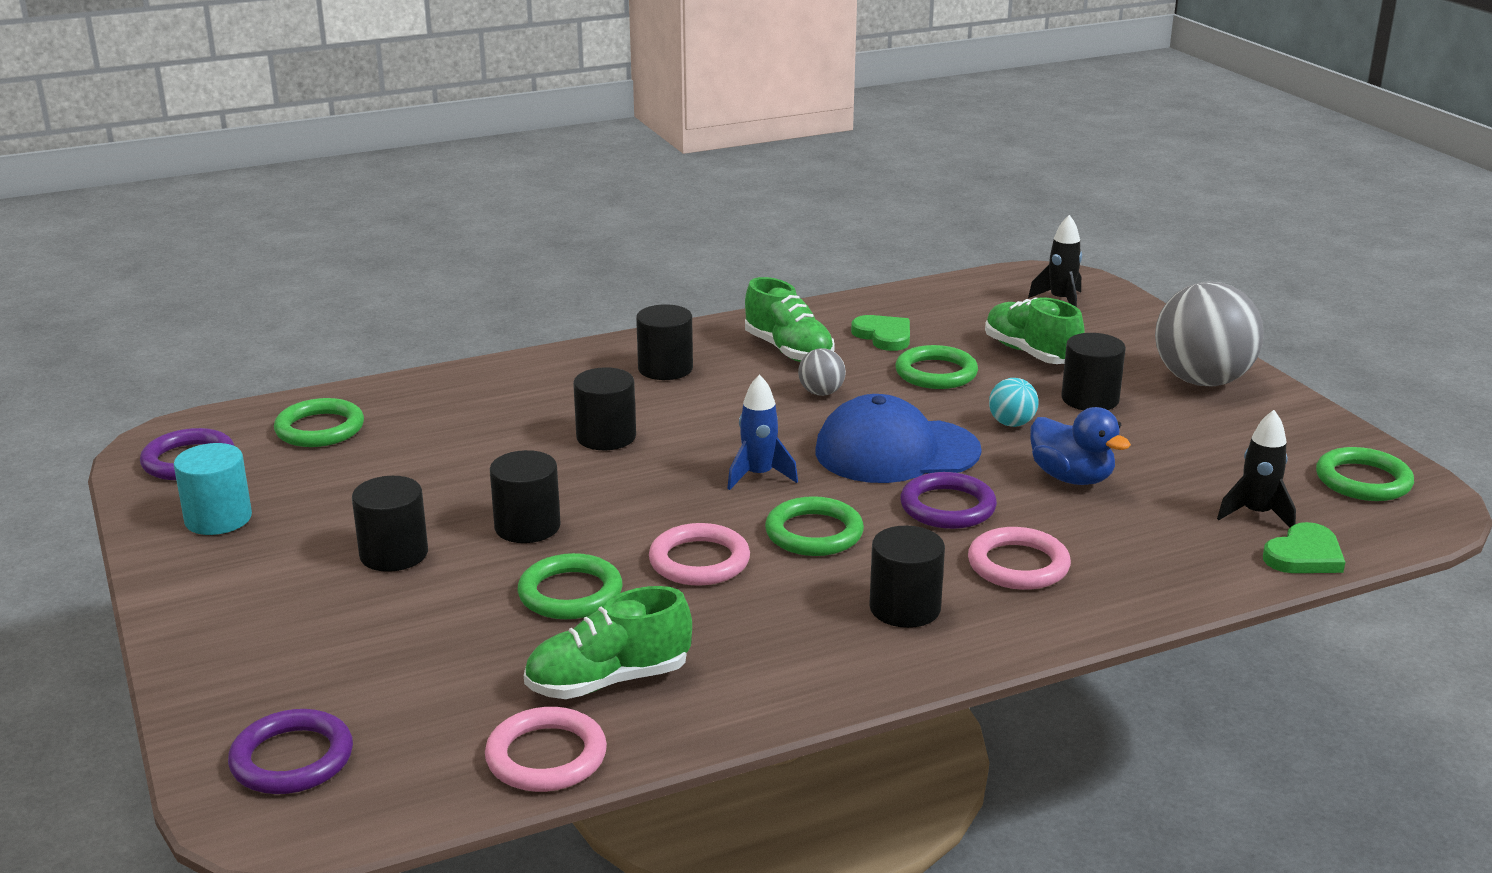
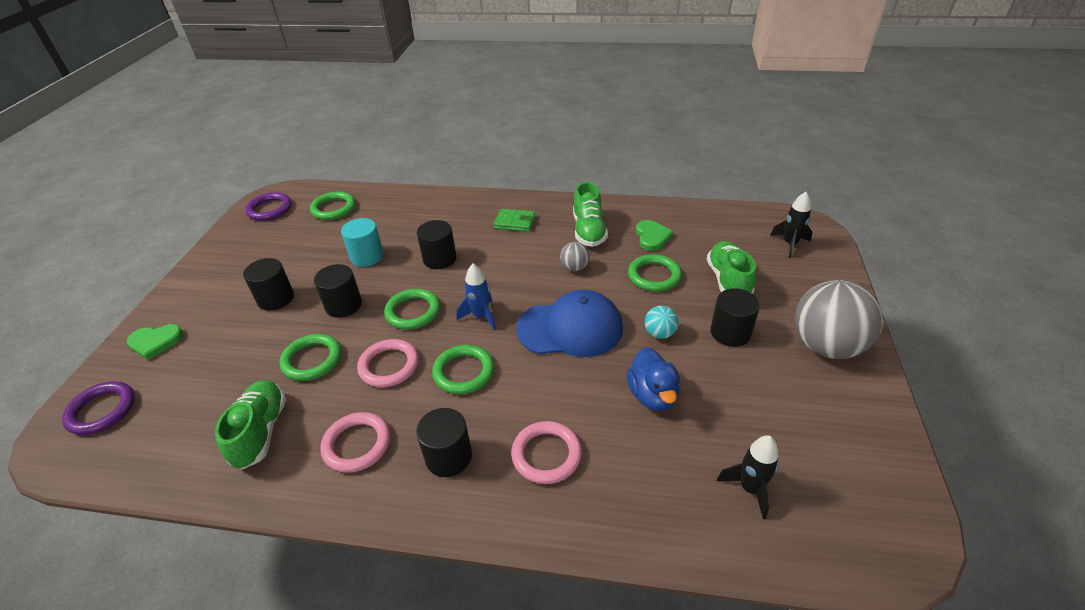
camera: 35 degrees right, 15 degrees up
(218, 519) = (242, 248): turquoise cylinder -> turquoise cylinder (367, 256)
(546, 756) = (181, 470): pink ring -> pink ring (357, 444)
(608, 681) = (260, 432): green shoe -> green shoe turned 75 degrees clockwise
(665, 368) = (515, 222): black cylinder -> green wallet
(896, 451) = (570, 328): blue cap -> blue cap turned 150 degrees clockwise
(947, 507) = (554, 385): purple ring -> none
(1304, 555) = (749, 548): green heart -> green heart (155, 342)
(1363, 480) = (868, 495): green ring -> green ring (413, 312)

